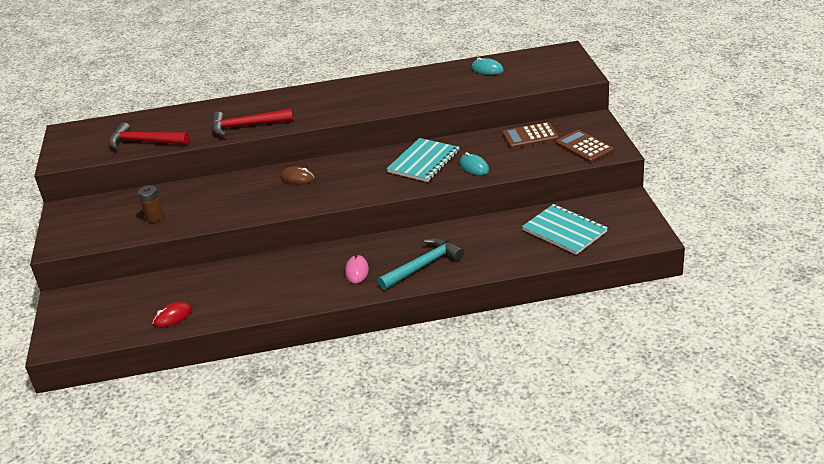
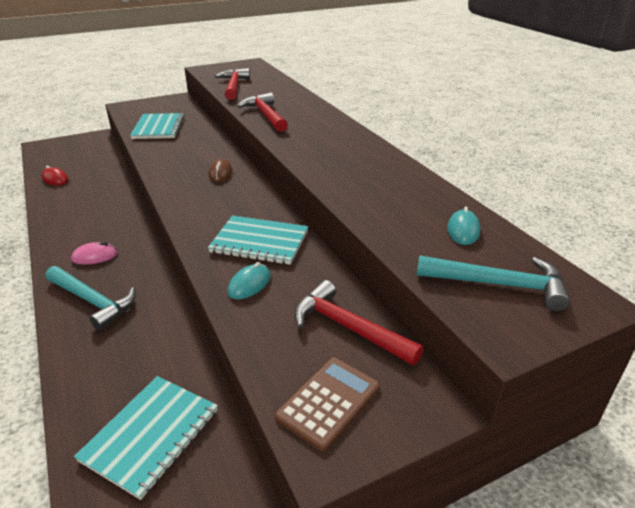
camera: 70 degrees right, 0 degrees up
(154, 217) = (158, 128): brown battery -> turquoise notebook
(530, 136) = (348, 328): brown calculator -> red hammer
(543, 69) = (498, 285): none -> turquoise hammer

